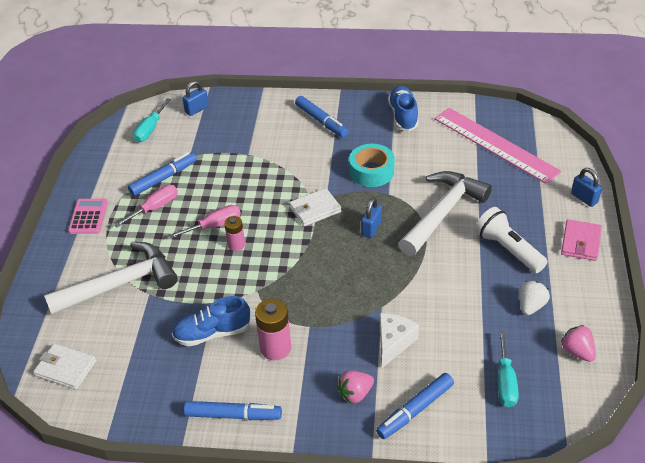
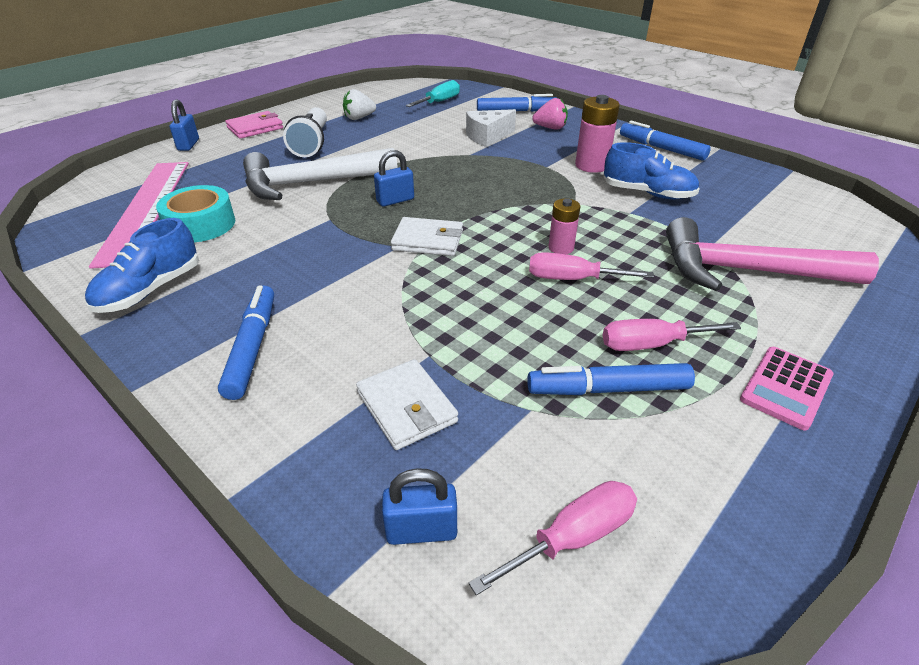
camera: 145 degrees left, 5 degrees down
(66, 368) = (836, 225): white wallet -> white wallet (406, 407)
(121, 284) = (745, 271): white hammer -> pink hammer
(150, 129) = (573, 537): turquoise screwdriver -> pink screwdriver
(371, 171) = (308, 246): turquoise tape -> turquoise tape (200, 224)
(577, 352) = (372, 96): pink strawberry -> none

